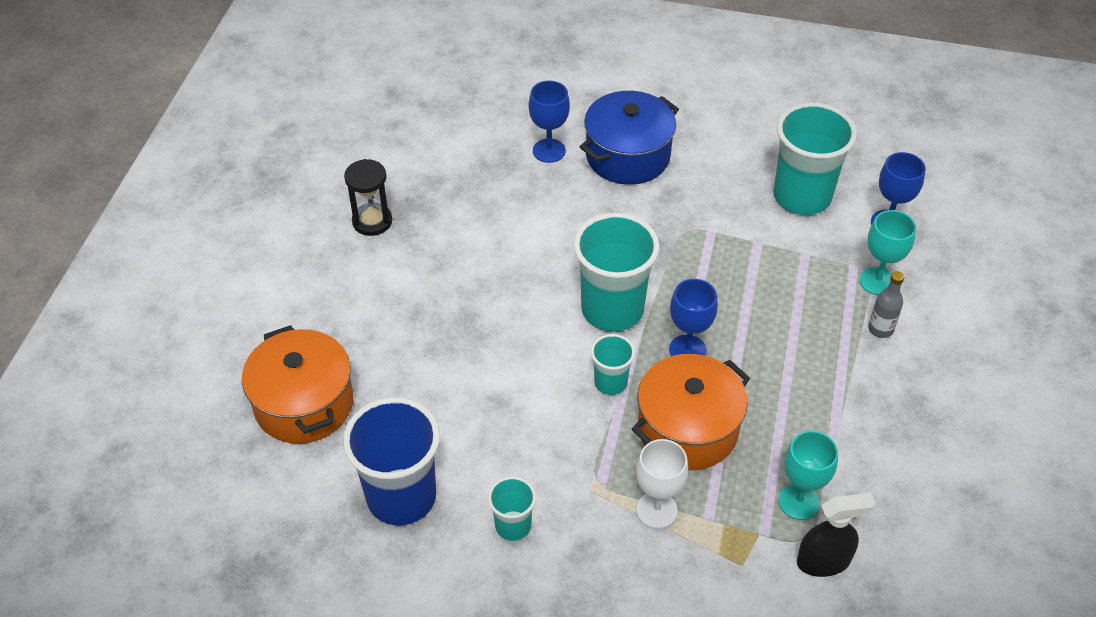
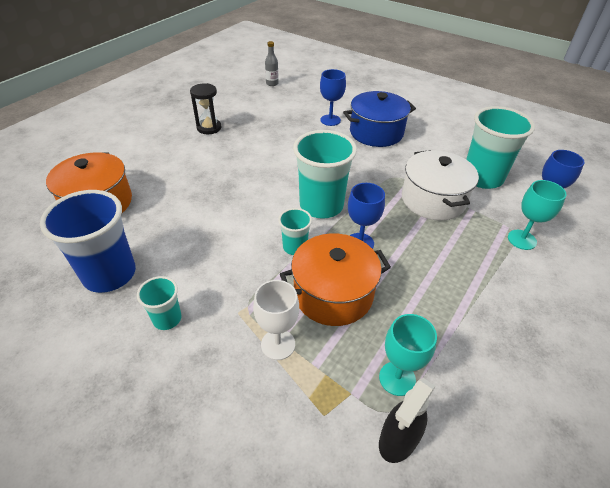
camera: 20 degrees right, 5 degrees down
(751, 254) = (433, 200): none -> white pot
(823, 561) = (398, 440): black spray bottle -> black spray bottle turned 120 degrees clockwise
(880, 329) = (514, 271): grey bottle -> grey bottle (272, 83)

